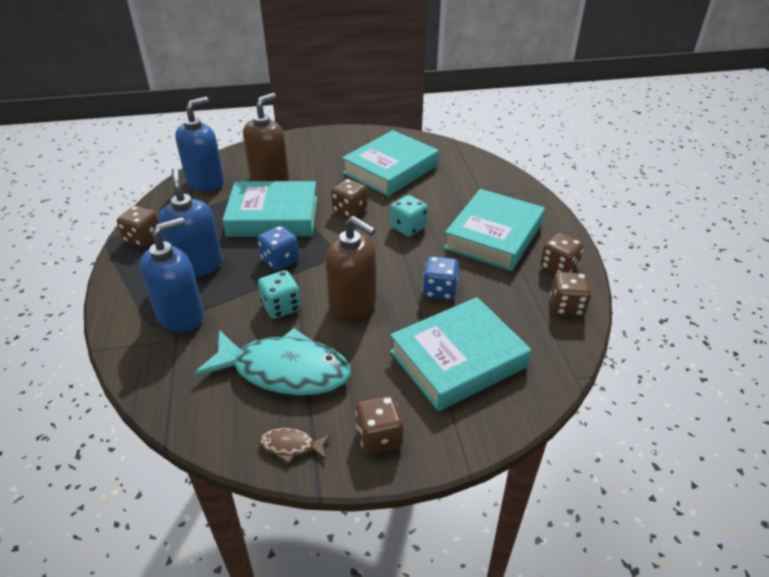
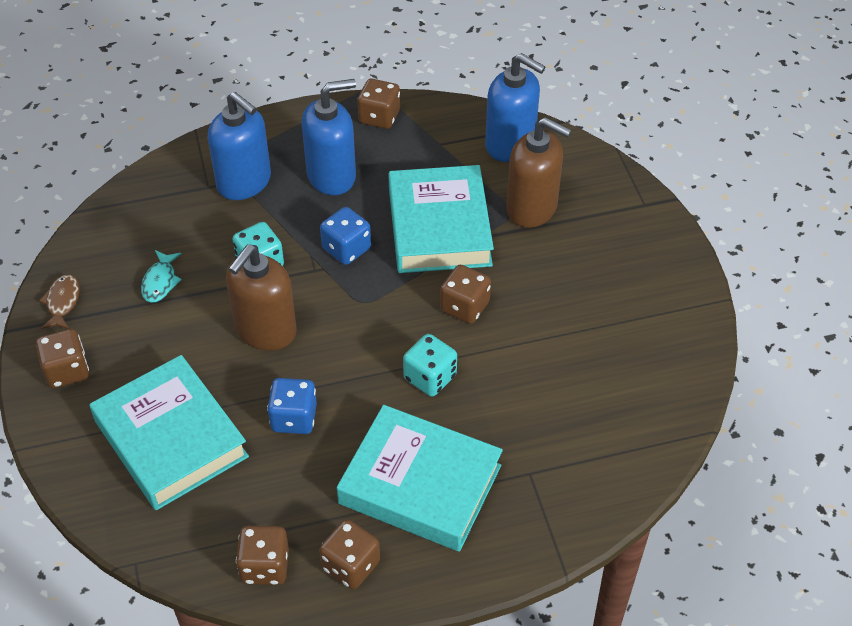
camera: 85 degrees right, 10 degrees up
(284, 370) = (160, 282): turquoise fish -> turquoise fish, size x0.42
(390, 169) = (585, 347): turquoise book -> none

